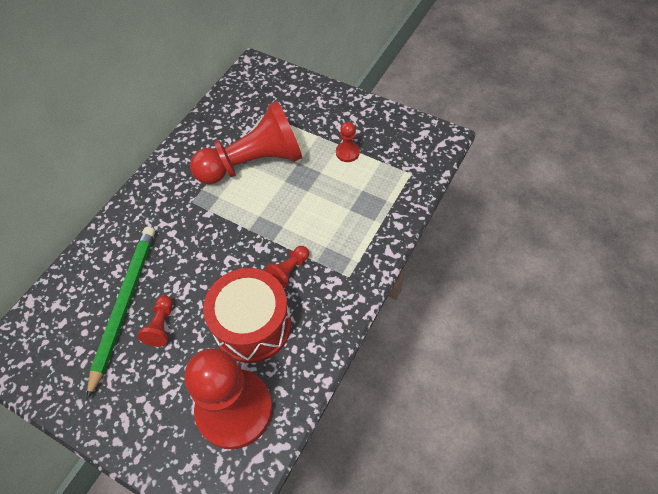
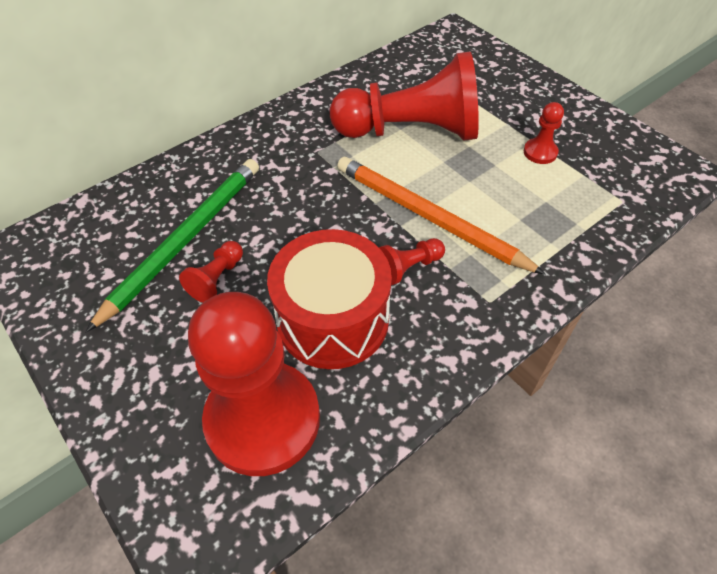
camera: 20 degrees right, 5 degrees down
(289, 228) = (428, 217): none -> orange pencil

